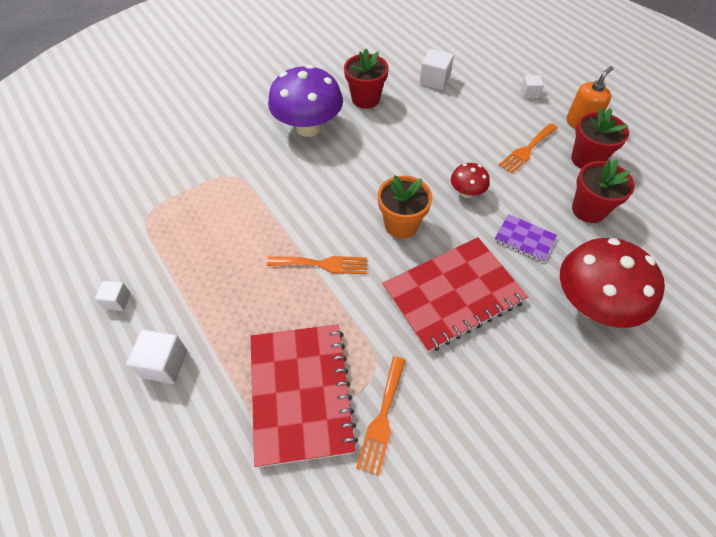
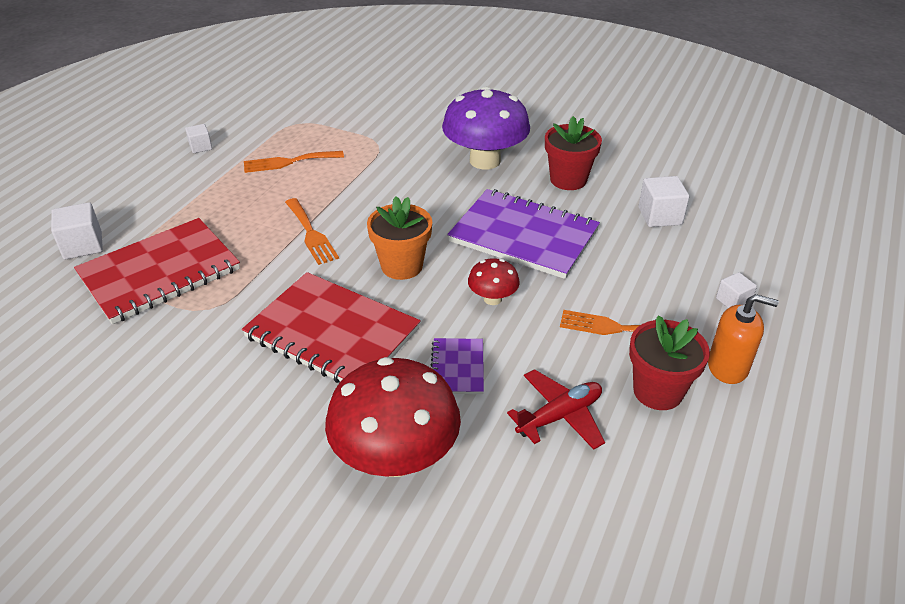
camera: 60 degrees right, 15 degrees down
(164, 364) = (153, 192): white cube -> white cube (83, 245)
(382, 418) = (155, 331): orange fork -> orange fork (288, 162)
(411, 148) = (523, 236): none -> purple notebook
(588, 210) = (560, 416): red flower pot -> red plane

